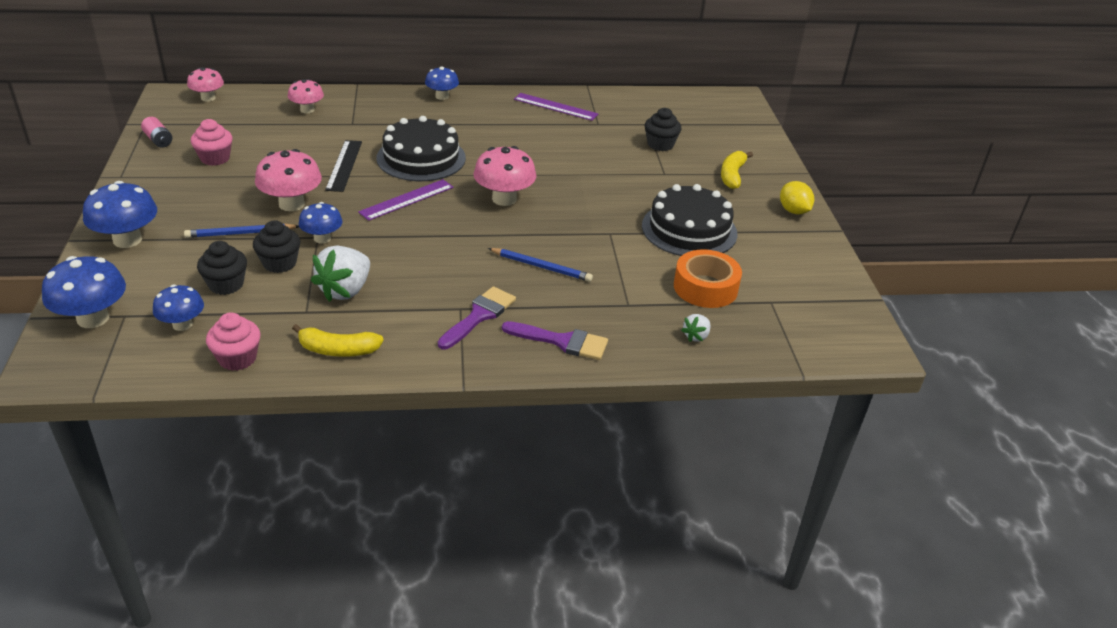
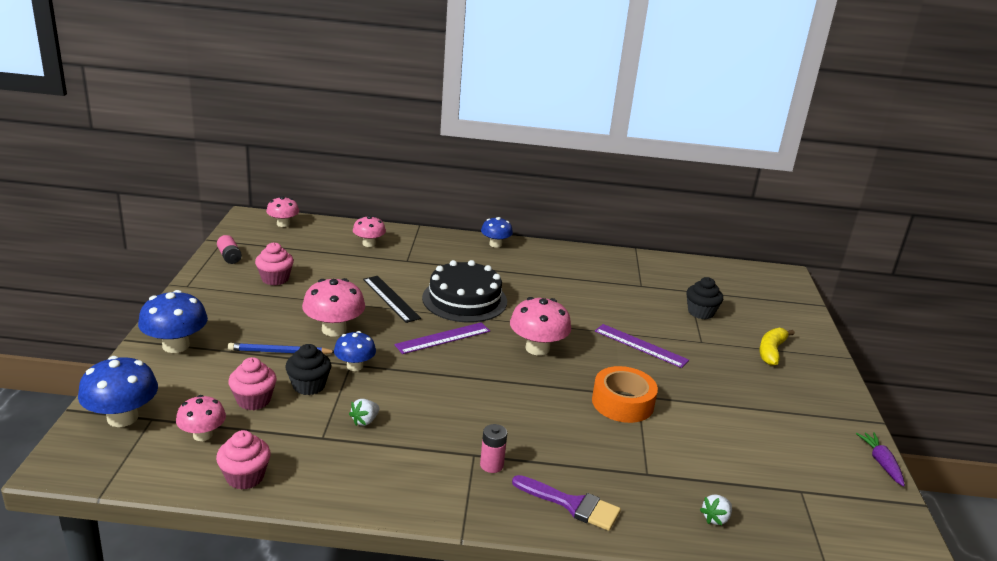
camera: 10 degrees right, 10 degrees down
(182, 324) = (202, 435): blue mushroom -> pink mushroom
(226, 284) = (253, 400): black cupcake -> pink cupcake
(337, 350) = (343, 482): yellow banana -> none
(344, 165) = (391, 298): black ruler -> black ruler turned 45 degrees counterclockwise
(345, 290) = (365, 421): white strawberry -> white strawberry, size x0.50
(479, 316) = (491, 465): purple brush -> pink battery
(541, 267) = (563, 422): blue pencil -> none
(555, 107) = (602, 265): purple ruler -> purple ruler (641, 345)
(689, 229) = (720, 402): black cake -> none
(705, 287) = (731, 466): orange tape -> orange tape (622, 403)
(793, 211) = (833, 396): yellow lemon -> none
(841, 267) = (881, 463): none -> purple carrot

